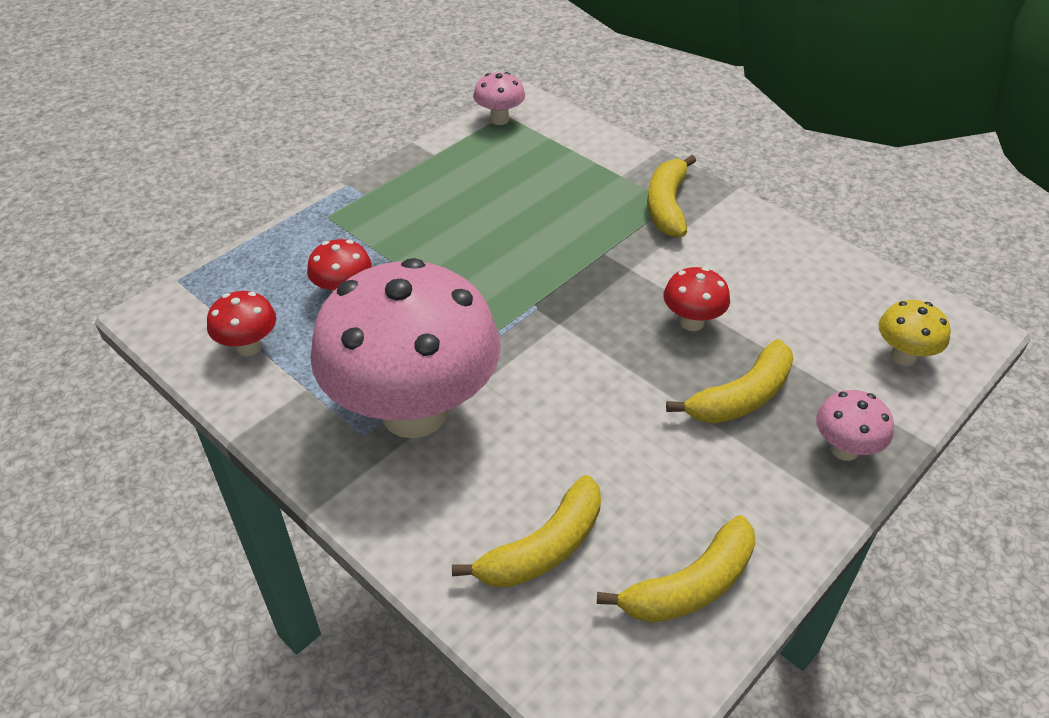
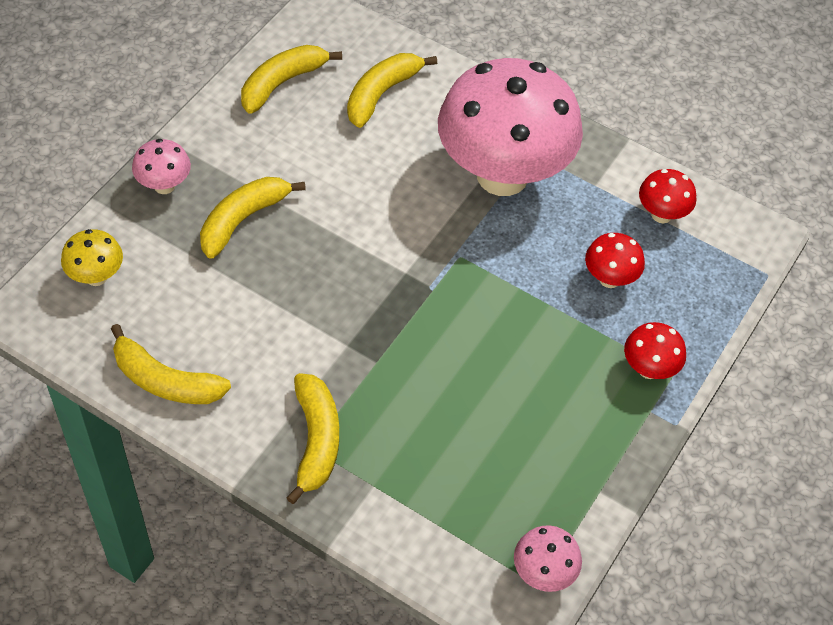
camera: 165 degrees right, 10 degrees up
(692, 322) = (285, 288): red mushroom -> red mushroom (649, 369)
(809, 260) = (165, 381): none -> yellow banana

